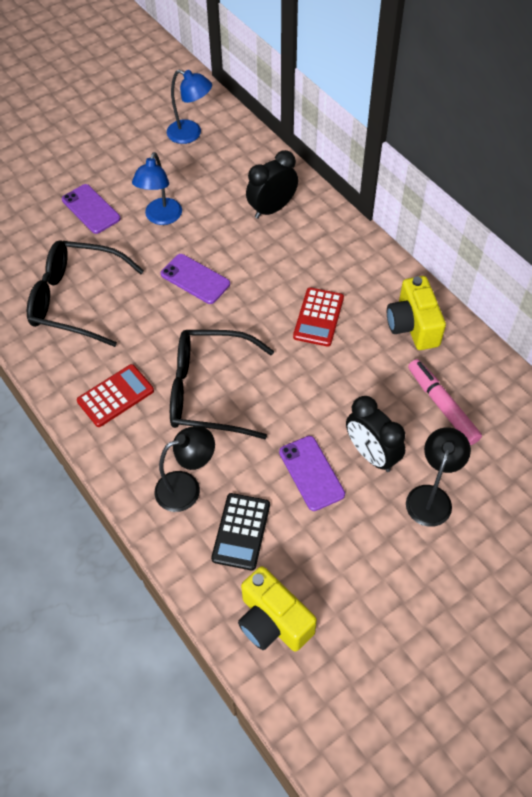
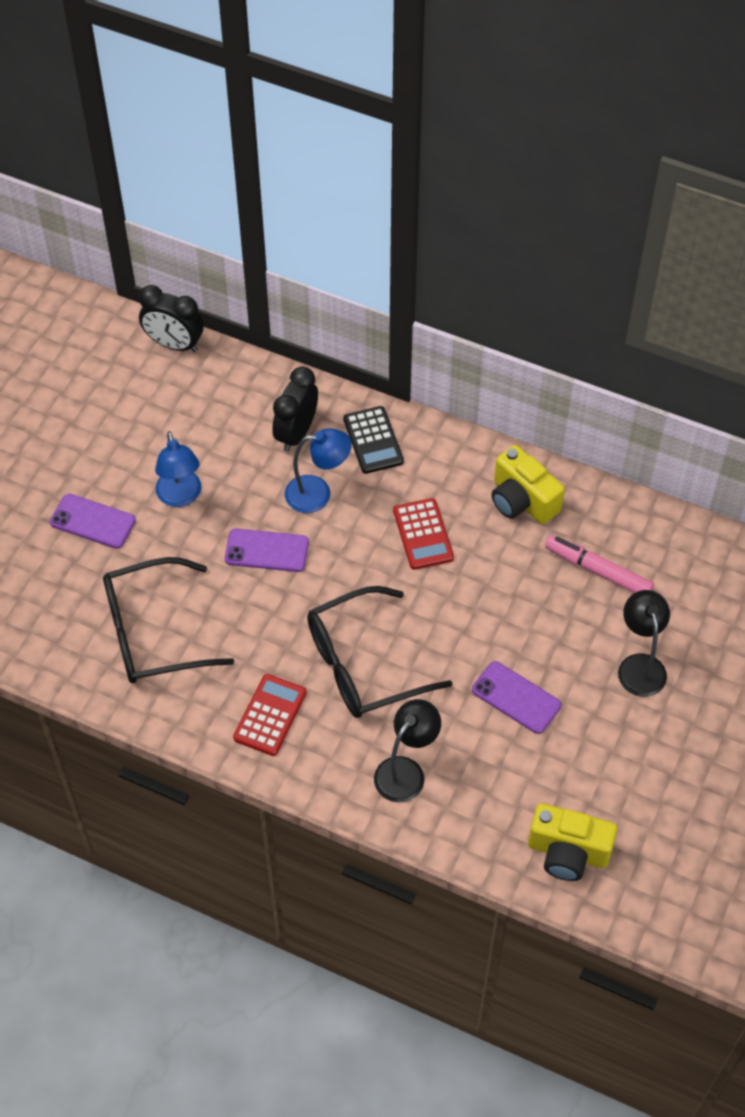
camera: 30 degrees left, 0 degrees up
(191, 134) = (144, 381): blue lamp -> blue lamp (318, 493)
(241, 531) = (486, 786): black calculator -> black calculator (373, 440)
(371, 454) = (561, 652): black clock -> black clock (174, 344)

